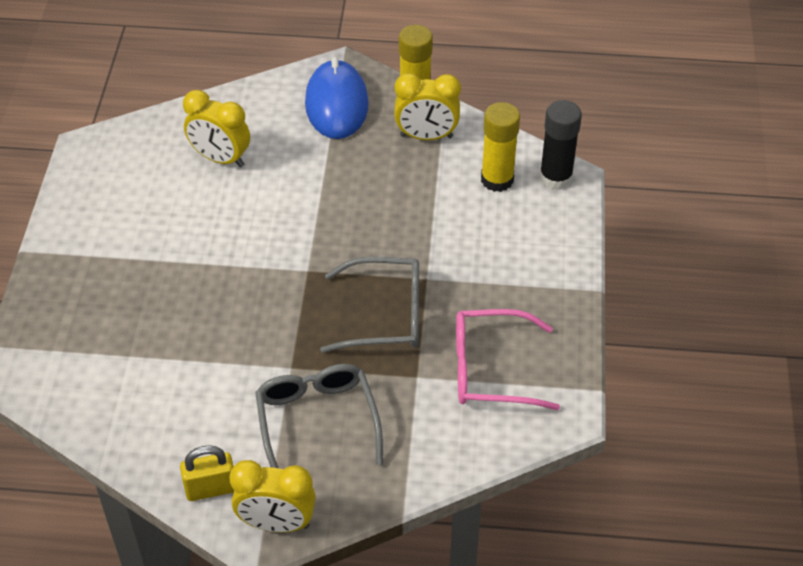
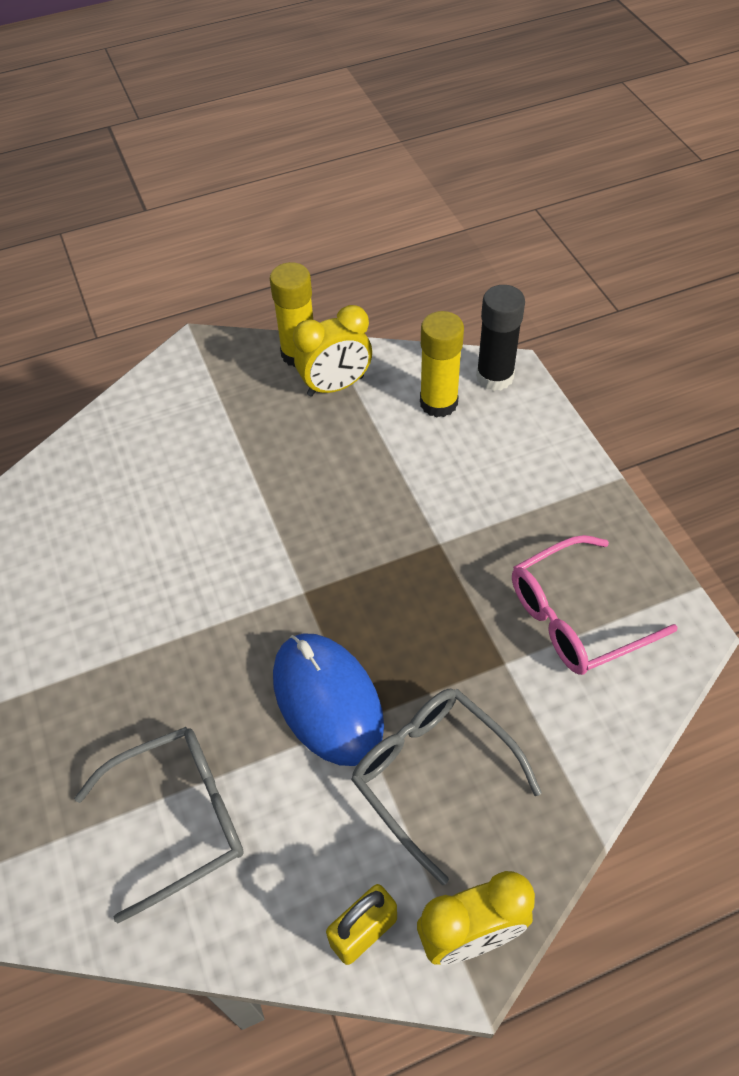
camera: 25 degrees left, 5 degrees up
(220, 158) = (123, 502): yellow clock -> none
(336, 104) = (217, 388): blue mouse -> blue mouse (327, 700)
(384, 315) = (422, 606): grey glasses -> grey glasses (178, 819)

